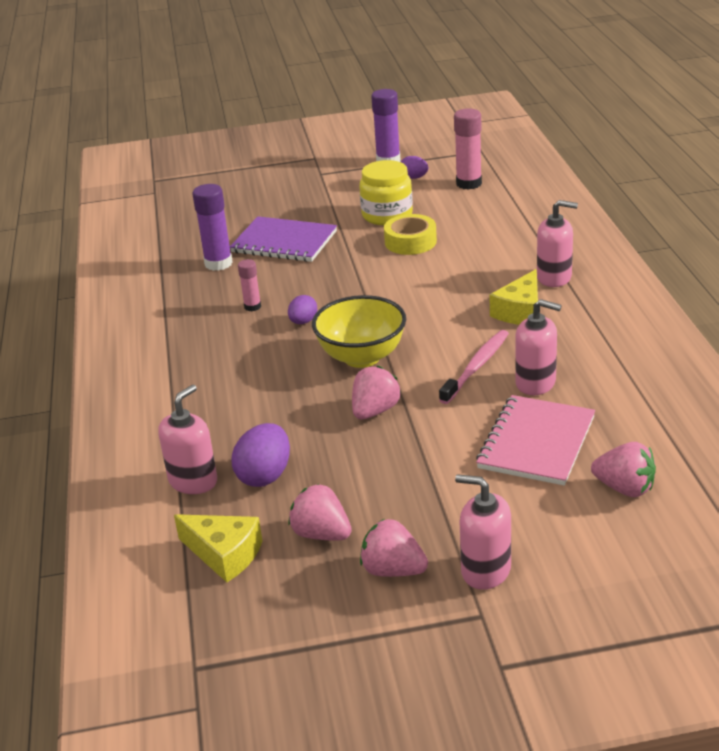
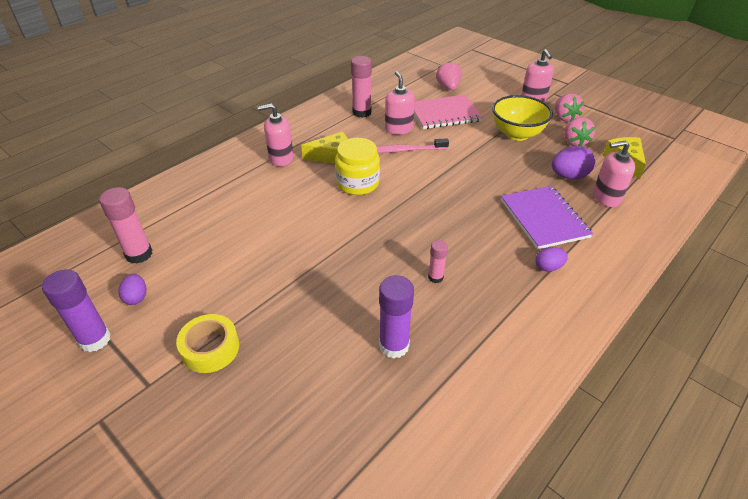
camera: 130 degrees left, 10 degrees up
(284, 242) = (323, 321): purple notebook -> purple notebook (544, 218)
(303, 322) = (428, 239): purple egg -> purple egg (548, 267)
(362, 357) = (438, 193): yellow bowl -> yellow bowl (517, 134)
(375, 411) = (479, 166): pink strawberry -> none
(387, 215) = (229, 277): yellow jar -> yellow jar (357, 183)
(410, 242) = (271, 240): yellow tape -> yellow tape (210, 348)
(554, 277) = (281, 158): pink soap dispenser -> pink soap dispenser turned 75 degrees counterclockwise
(615, 368) = (362, 112): none -> pink glue stick

